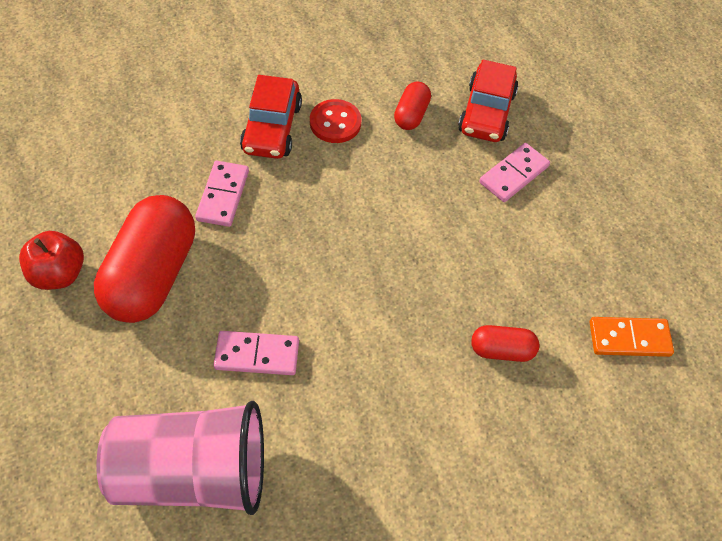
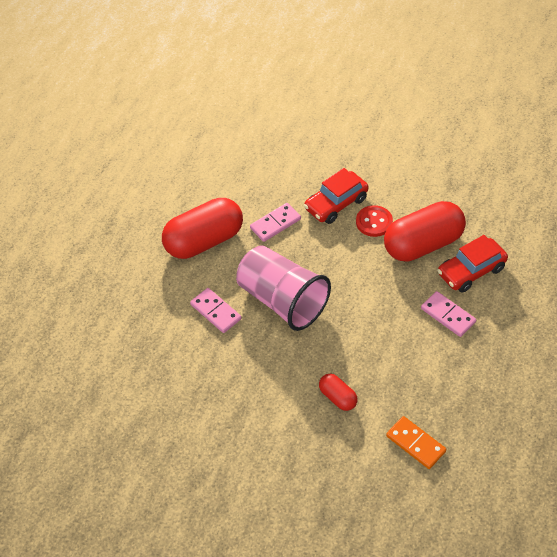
camera: 50 degrees right, 5 degrees down
(58, 274) = (164, 212): red apple -> none
(192, 473) = (138, 342): pink cup -> pink cup (282, 300)
(411, 115) = (423, 244): red capsule -> red capsule, size x2.12
(513, 174) = (448, 315): pink domino -> pink domino turned 45 degrees clockwise

